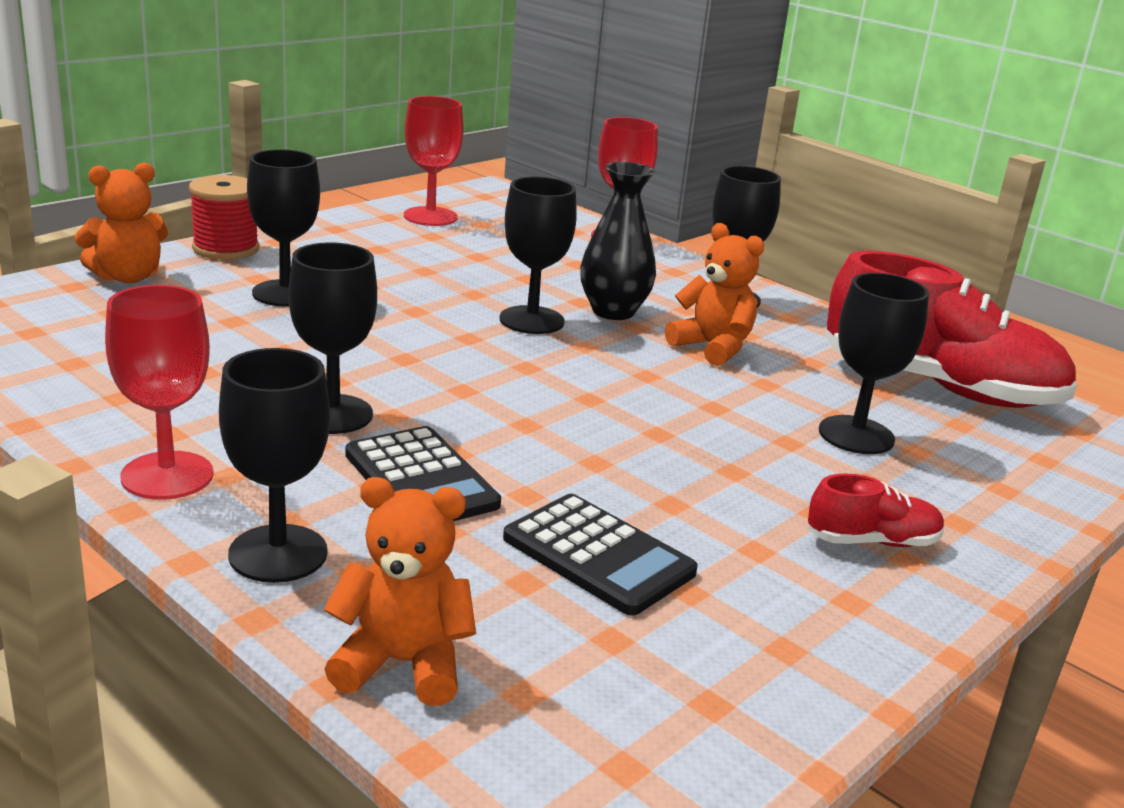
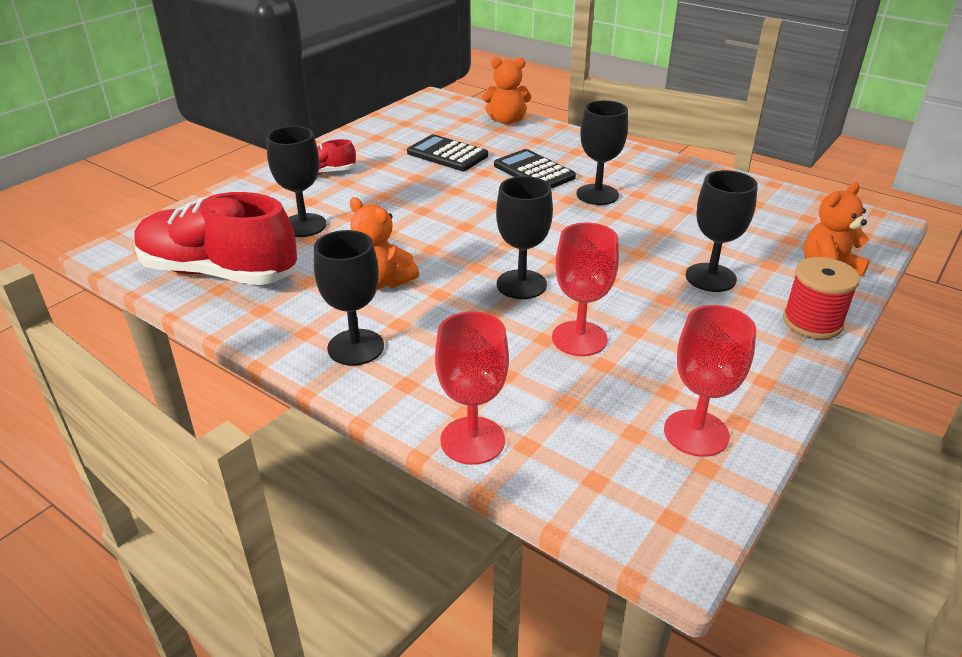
camera: 175 degrees right, 10 degrees up
(167, 476) = (640, 159): red goblet -> red goblet (579, 338)
(278, 553) = (570, 141): black goblet -> none
(613, 311) = (461, 307): black vase -> none

